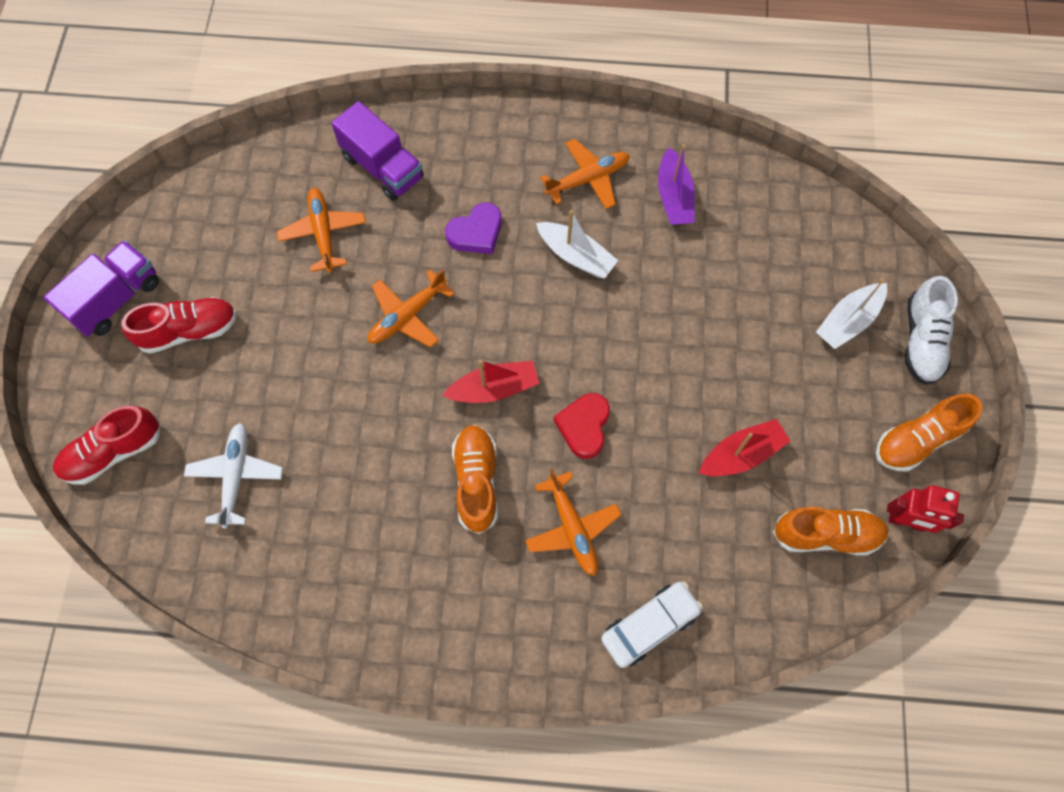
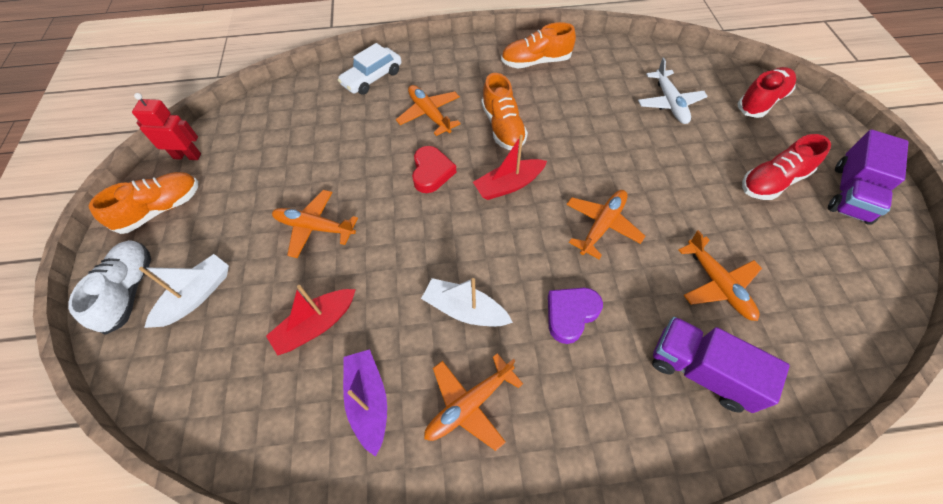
camera: 170 degrees right, 10 degrees down
(728, 377) = (315, 227): none -> orange plane
(741, 454) = (307, 175): red boat -> red boat (316, 325)
(826, 535) = (249, 139): orange shoe -> orange shoe (535, 62)

